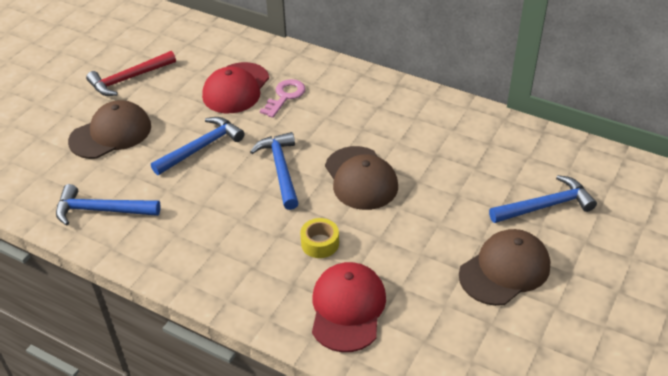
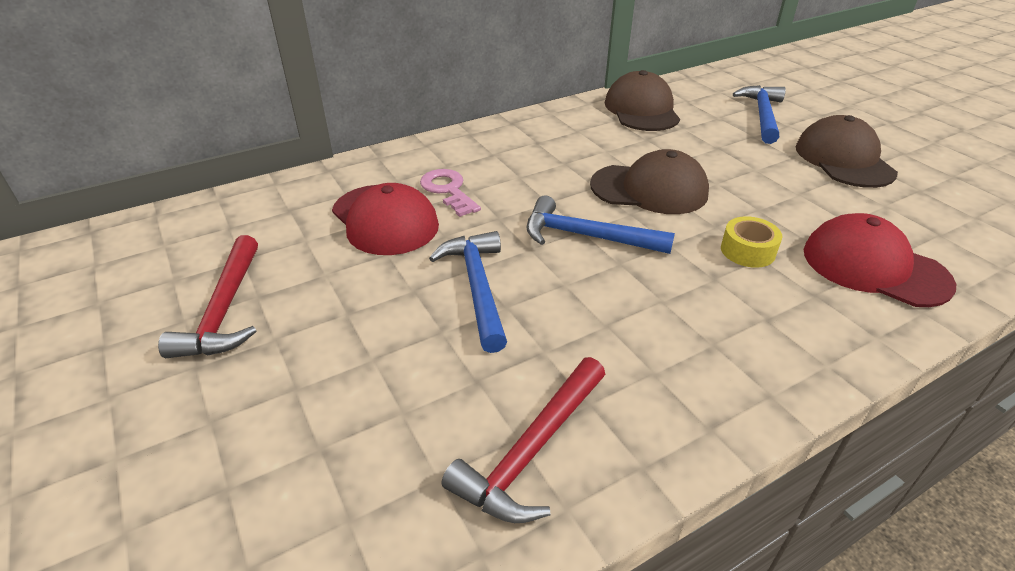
camera: 60 degrees left, 5 degrees down
(101, 210) = (531, 451): blue hammer -> red hammer
(111, 134) = (338, 375): brown cap -> brown cap (641, 110)

